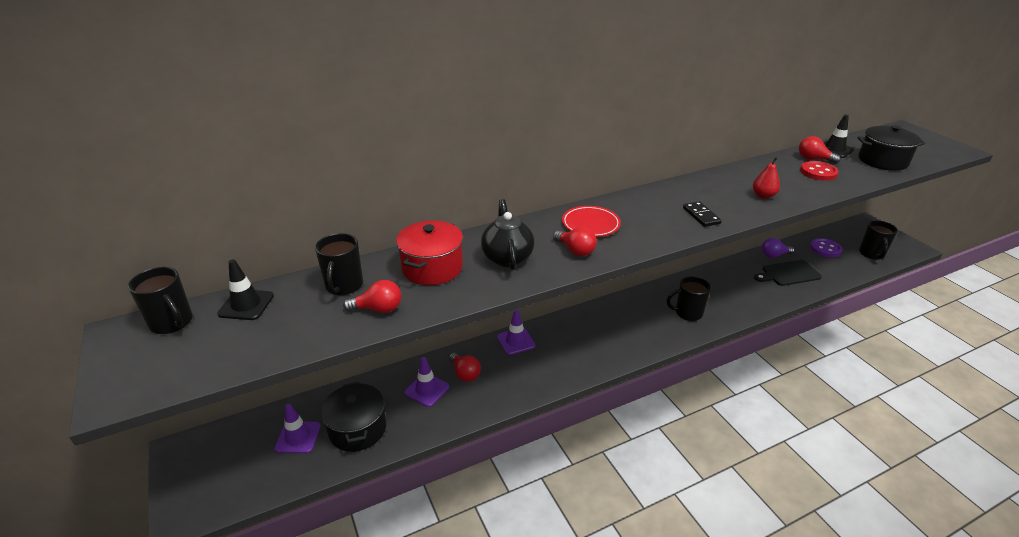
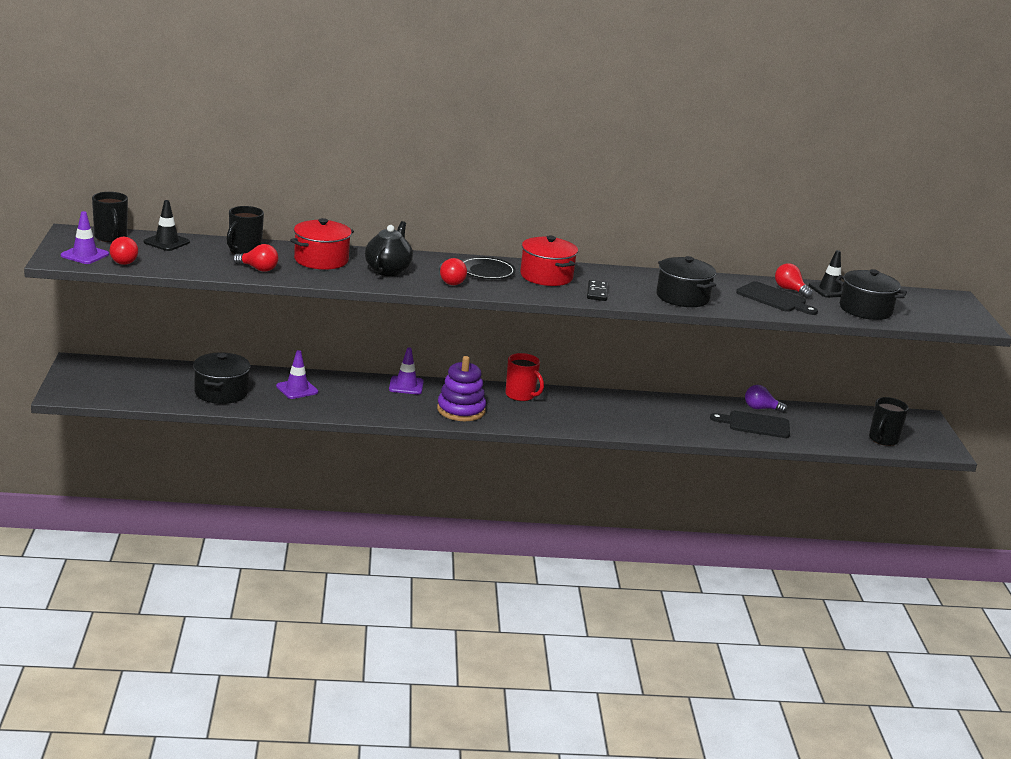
camera: 20 degrees right, 10 degrees down
(298, 437) = (171, 383): purple traffic cone -> purple traffic cone (85, 255)
(465, 374) = (339, 390): red light bulb -> red light bulb (124, 261)
(583, 353) = (461, 410): none -> purple stacking toy
(590, 224) = (486, 271): red plate -> black plate
(611, 313) = (521, 395): none -> red mug
(642, 211) = (546, 276): none -> red pot
(687, 313) = (600, 417): black mug -> none
(763, 196) = (682, 297): red pear -> black pot
(818, 172) = (774, 299): red button -> black cutting board
(825, 249) = (832, 421): purple button -> none

